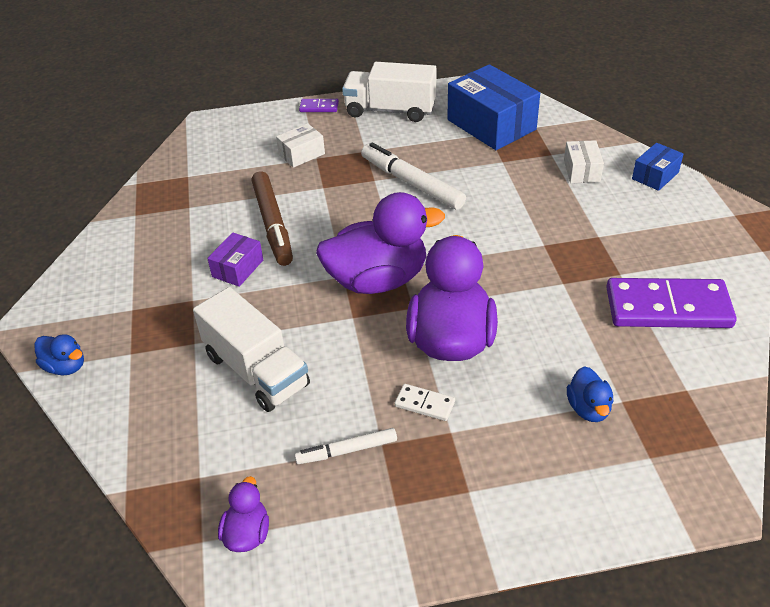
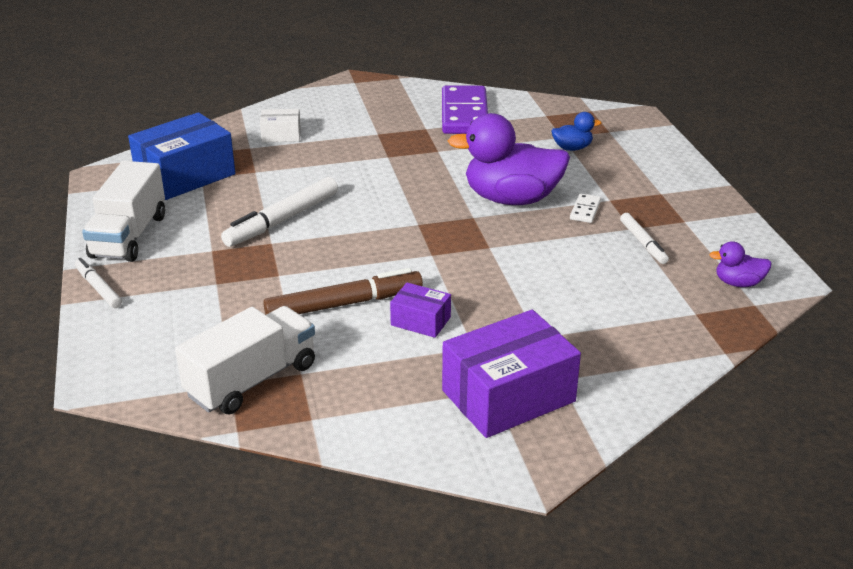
camera: 95 degrees left, 10 degrees down
(65, 366) = (589, 424): blue duck -> none
(121, 318) = (508, 396): none -> purple box
(256, 370) = (567, 295): white truck -> white truck (252, 380)
(301, 154) = (205, 294): white box -> none
(319, 107) = (98, 288): purple domino -> white marker
(377, 280) = (437, 235): purple duck -> none
(655, 175) = (296, 105): blue box -> none

